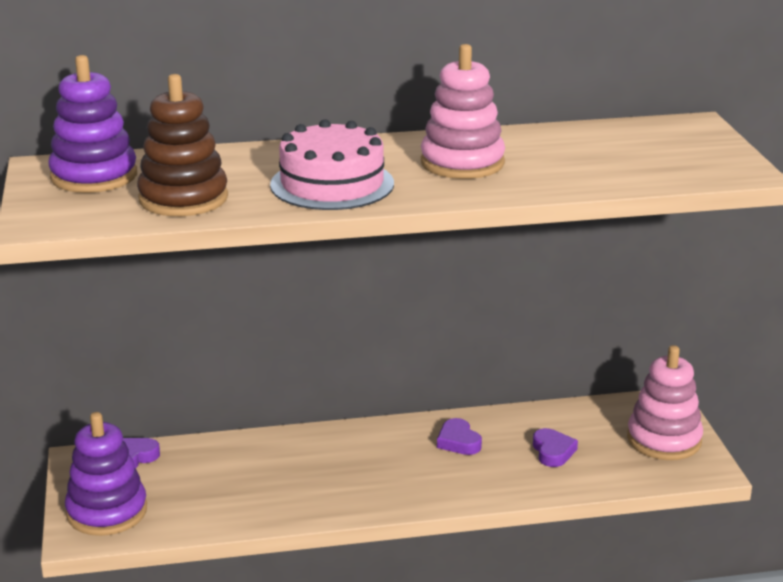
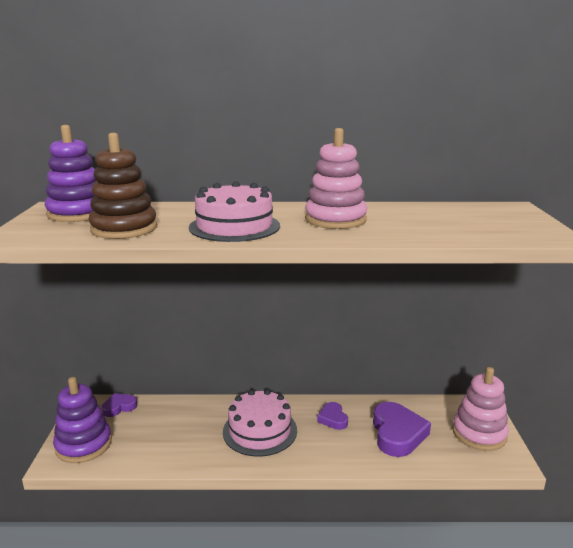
camera: 10 degrees right, 5 degrees down
(358, 467) = (260, 430): none -> pink cake
(553, 451) = (397, 433): purple heart -> purple heart, size x1.83

